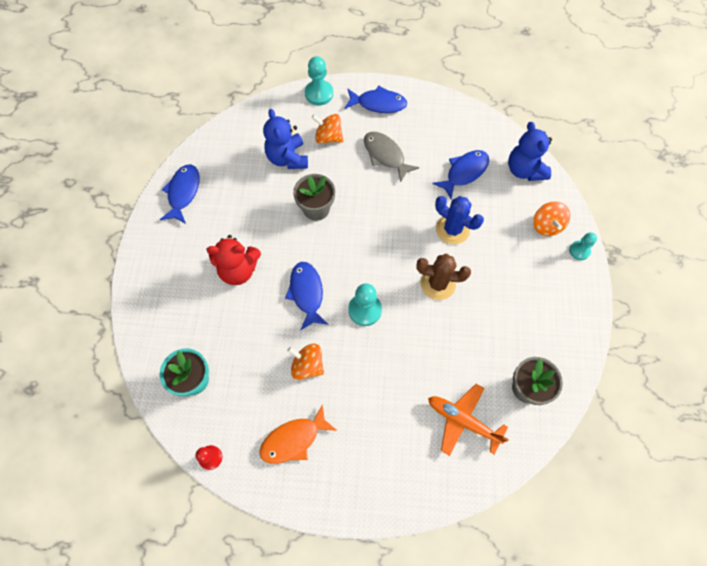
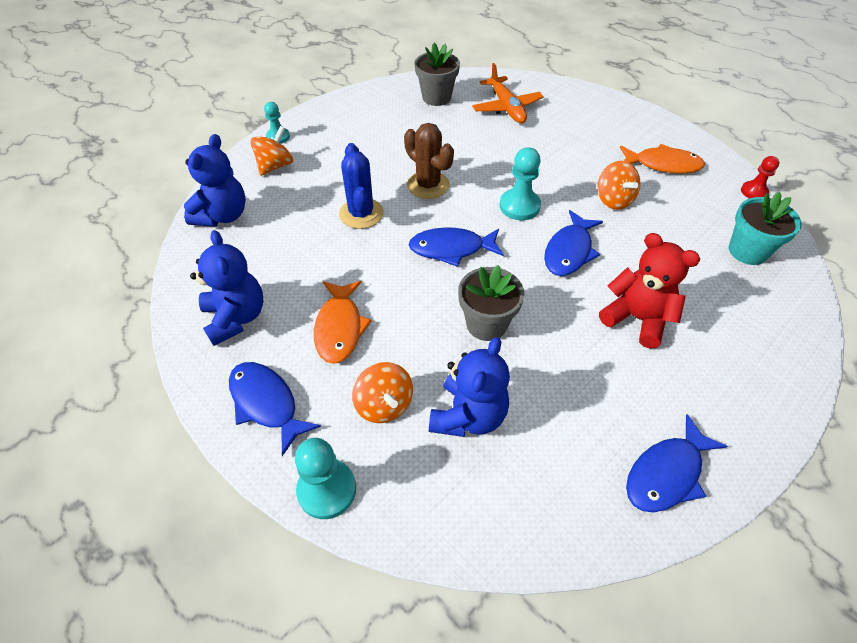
camera: 140 degrees left, 15 degrees down
(385, 155) = (339, 328): grey fish -> orange fish
(439, 125) = (236, 318): none -> blue teddy bear
(464, 172) = (281, 251): blue fish -> blue fish (451, 249)

